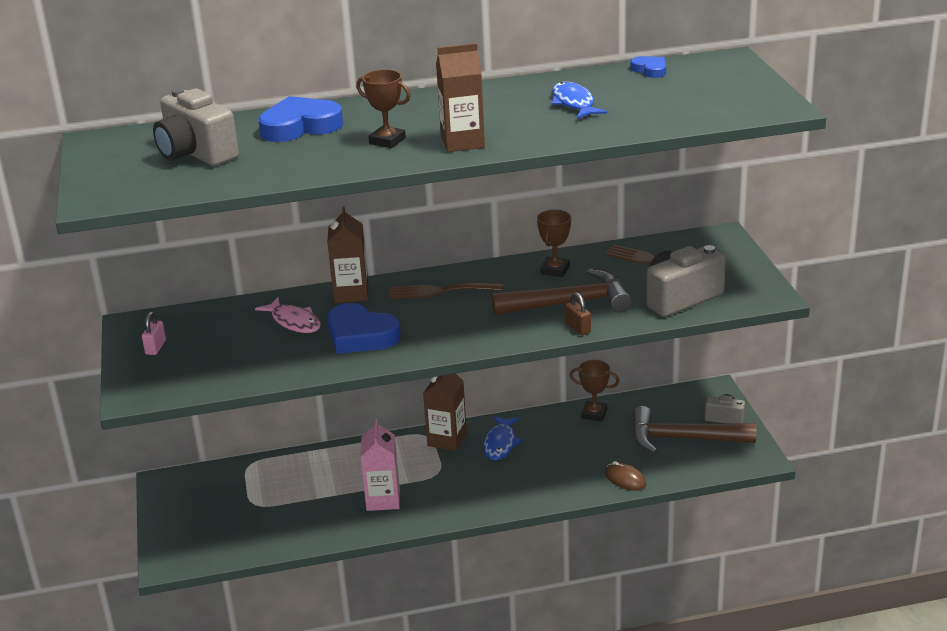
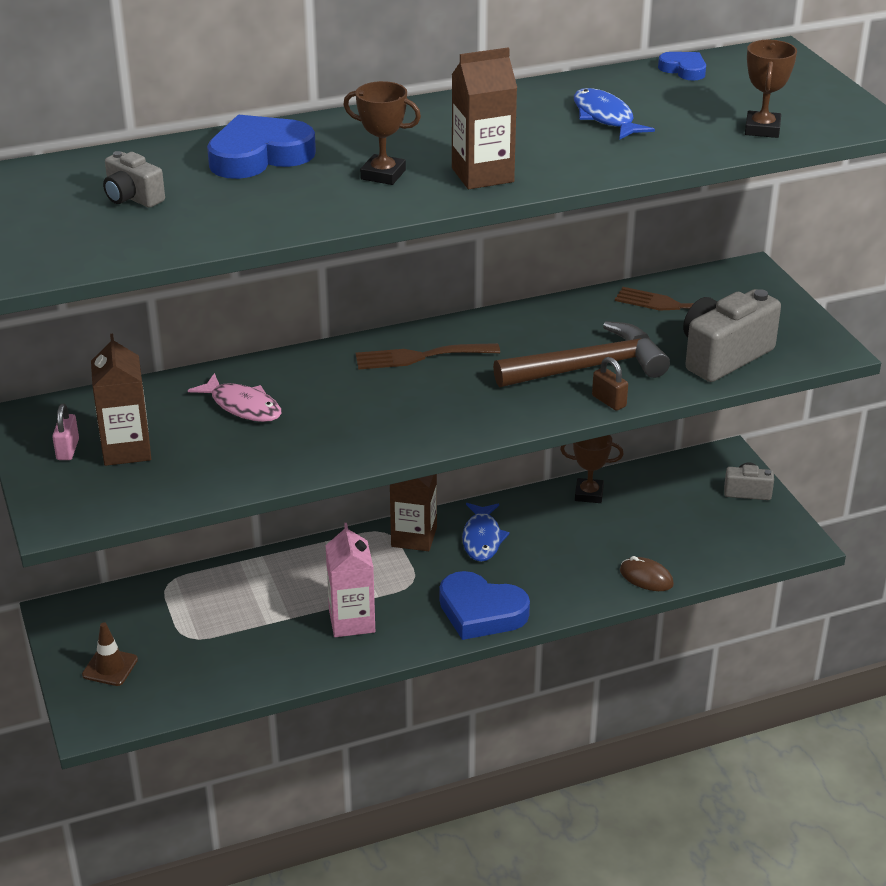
camera: 10 degrees left, 5 degrees up
(191, 523) = (110, 667): none -> brown traffic cone
(196, 153) = (132, 198): grey camera -> grey camera, size x0.53
(351, 293) = (306, 364): brown carton -> brown carton (126, 450)
(360, 335) = (335, 422): blue heart -> blue heart (481, 612)
(555, 270) = (558, 323): brown trophy -> brown trophy (762, 129)
(682, 439) = (703, 521): brown hammer -> none

